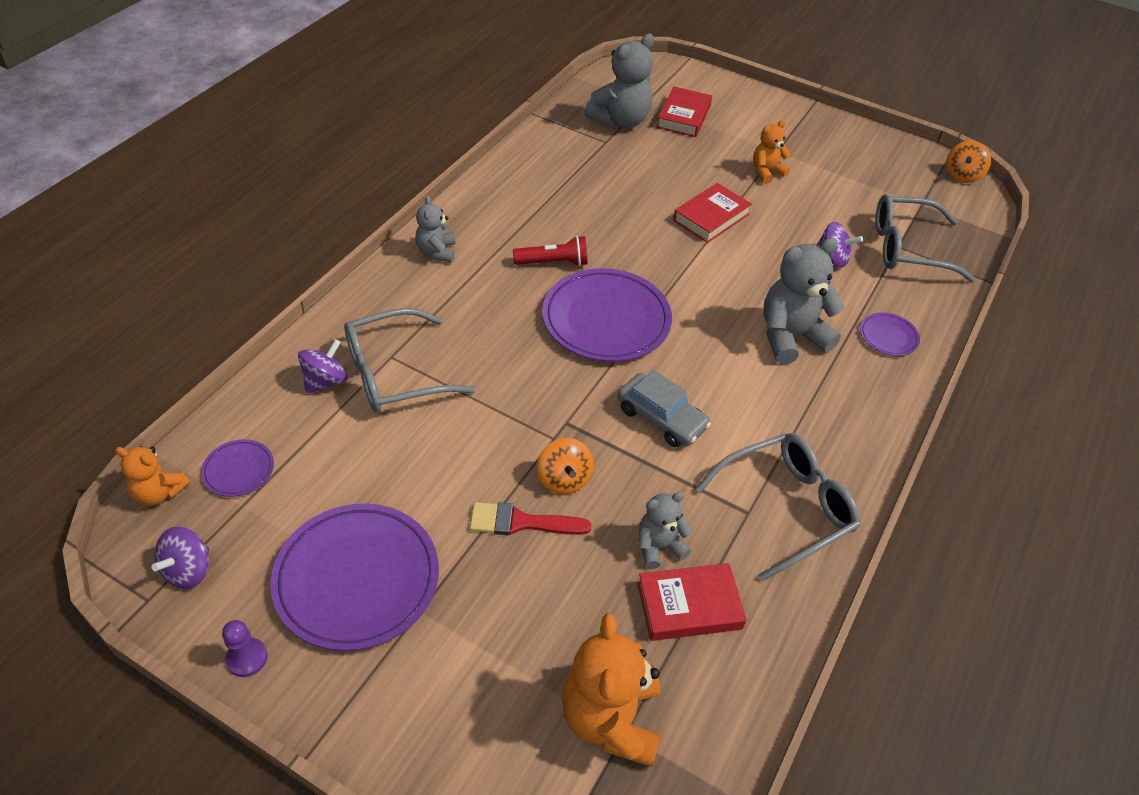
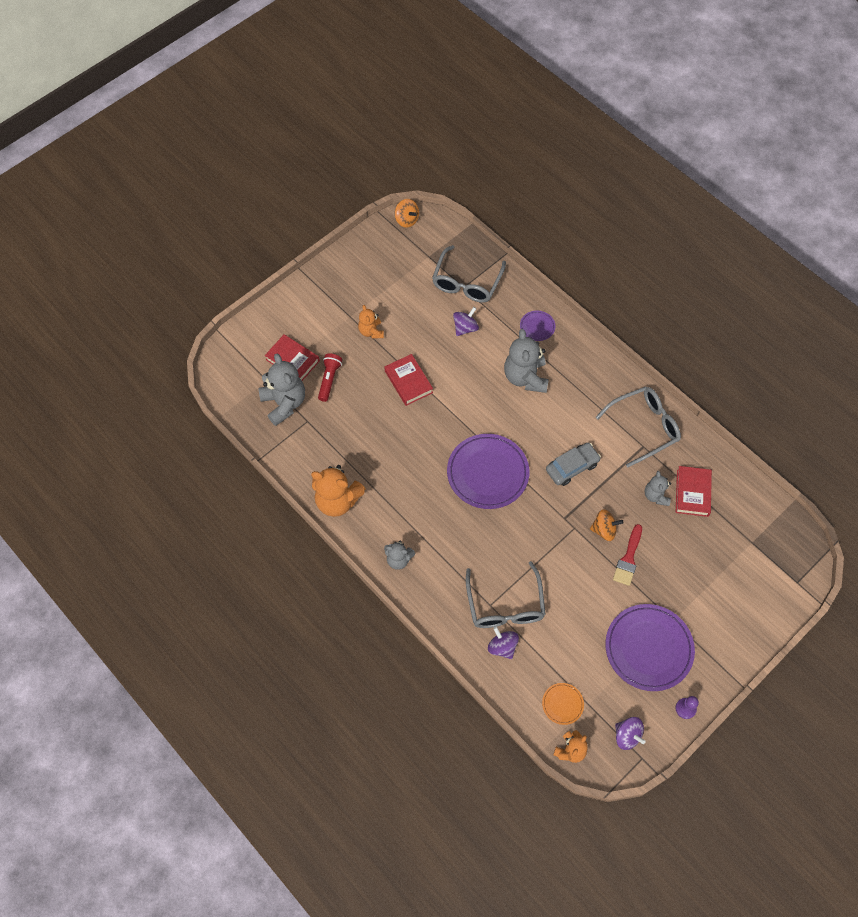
camera: 70 degrees left, 15 degrees up
(238, 470) = (562, 704): purple plate -> orange plate
(553, 263) = (428, 490): red flashlight -> red flashlight (329, 380)
(611, 719) = (744, 546): orange teddy bear -> orange teddy bear (337, 500)
(786, 508) = (644, 427): grey glasses -> grey glasses turned 75 degrees clockwise

